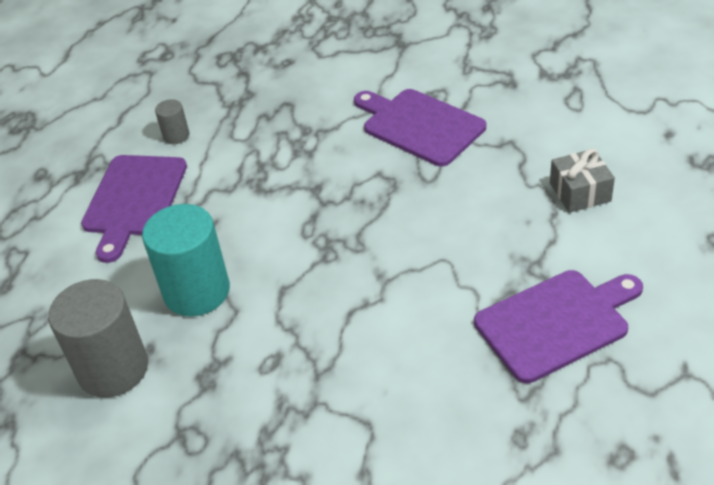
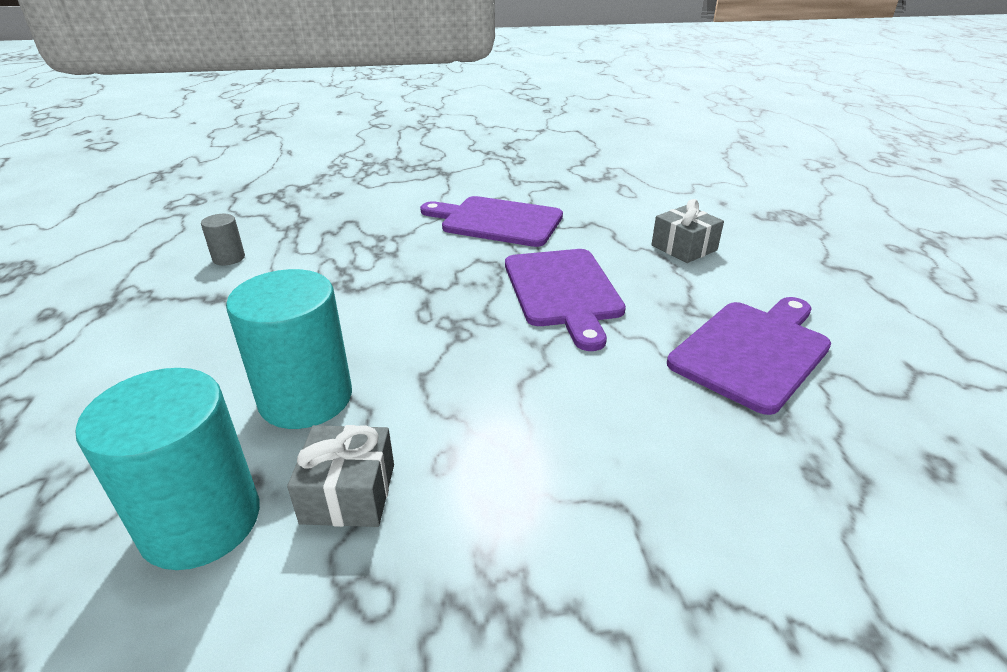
camera: 25 degrees left, 10 degrees down
(113, 369) = (201, 521): grey cylinder -> turquoise cylinder
(134, 200) = (188, 320): purple cutting board -> purple cutting board (563, 291)
(202, 372) = (348, 493): none -> grey gift

